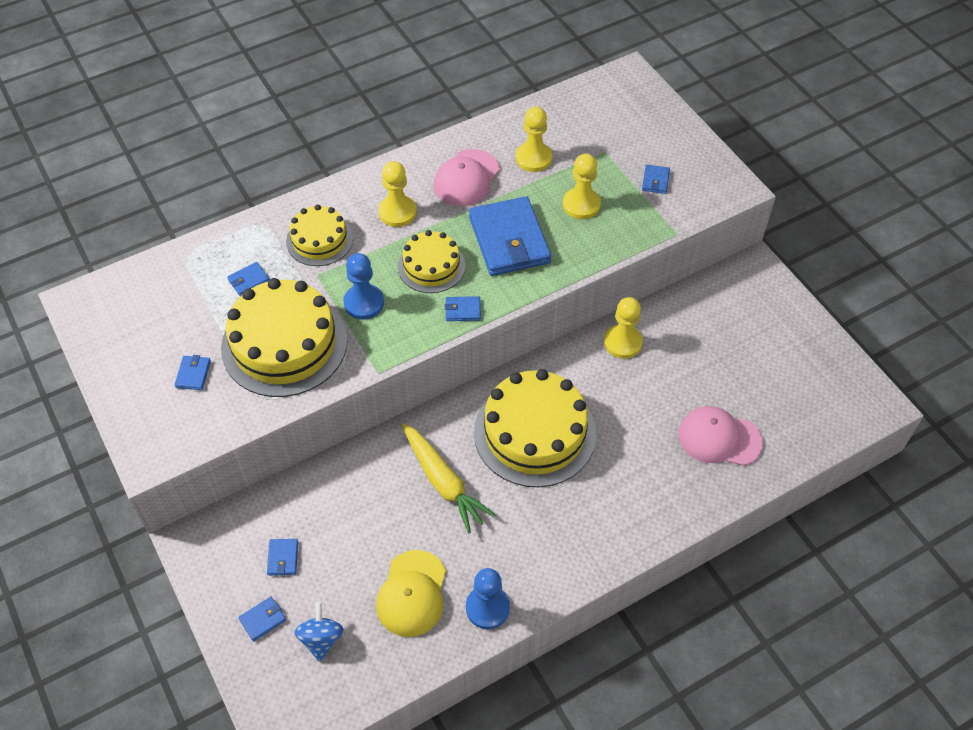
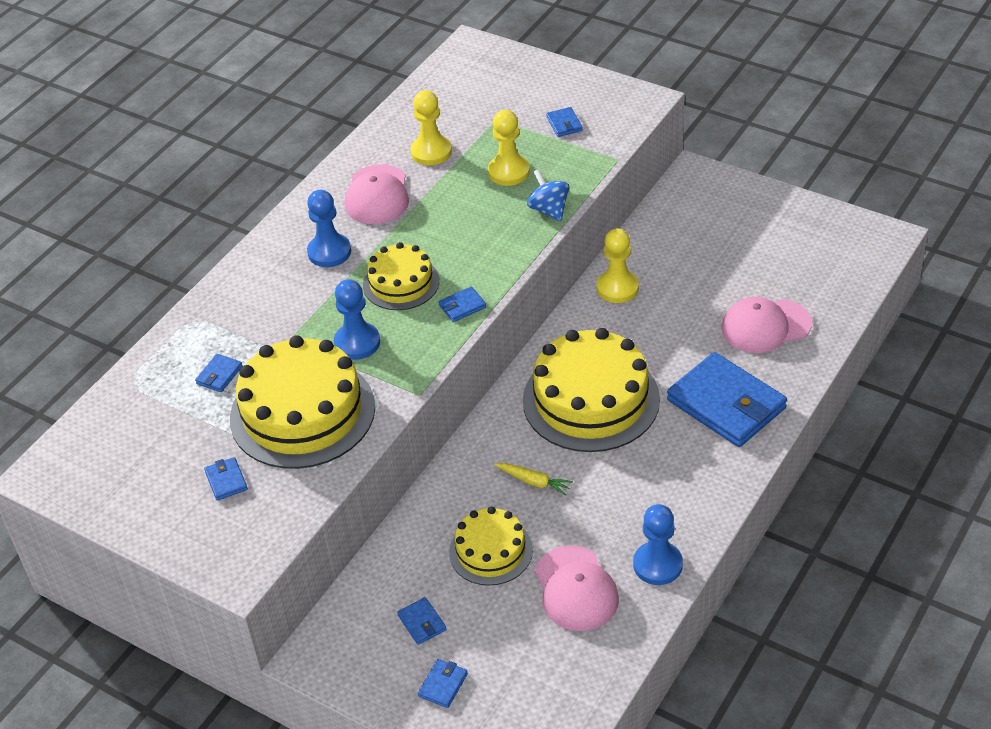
camera: 25 degrees left, 10 degrees down
(319, 240) = (266, 309): yellow cake -> yellow cake (490, 551)
(321, 639) = (515, 671): blue spinning top -> blue spinning top (549, 210)
(397, 212) = (329, 252): yellow pawn -> blue pawn
(412, 593) = (576, 589): yellow cap -> pink cap
(443, 482) = (534, 482): yellow carrot -> yellow carrot, size x0.52
(509, 240) = (461, 229): blue wallet -> blue wallet (726, 404)

